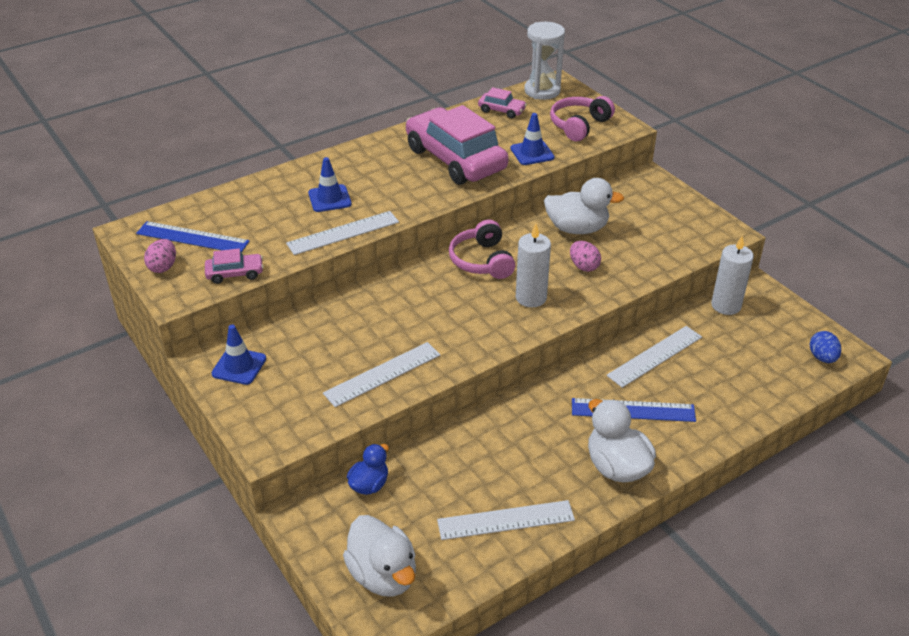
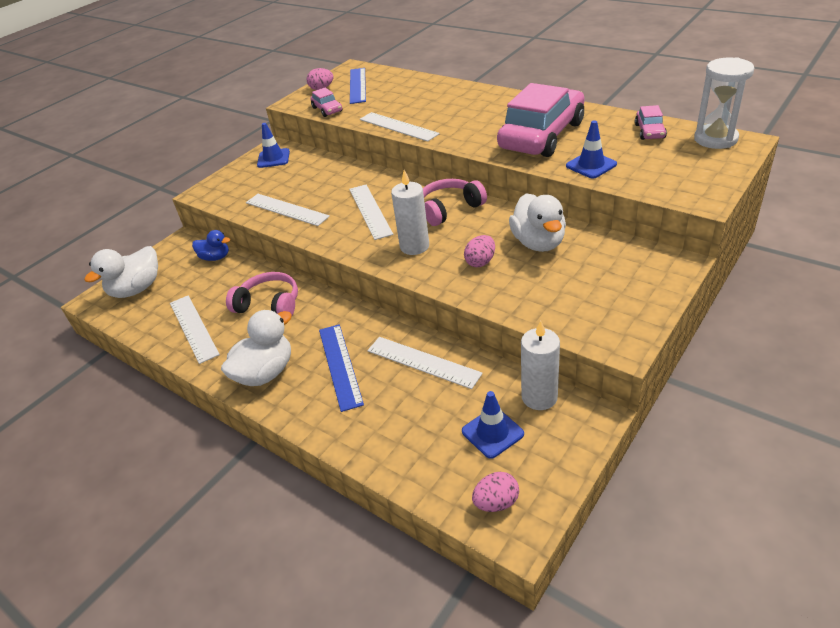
camera: 75 degrees right, 0 degrees up
(329, 198) = (438, 109): blue traffic cone -> blue traffic cone (492, 432)
(441, 312) = (370, 211): none -> white ruler
(579, 125) = (673, 175): pink headphones -> pink headphones (269, 305)
(822, 357) = (496, 502): blue egg -> pink egg

